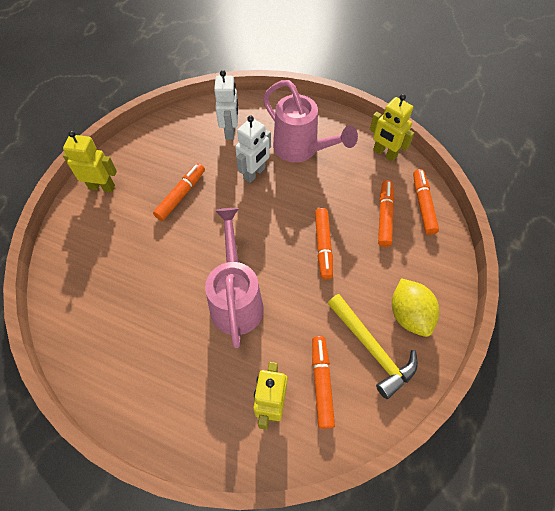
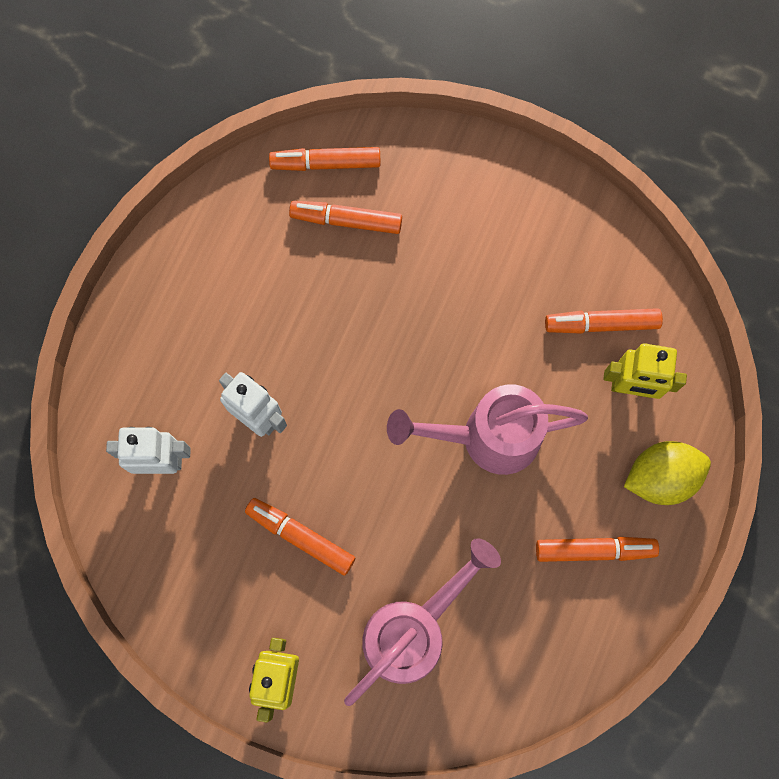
camera: 90 degrees left, 15 degrees up
(301, 150) = (210, 339): pink watering can -> pink watering can (414, 630)
(323, 246) = (398, 313): orange marker -> orange marker (594, 550)
(371, 349) = (554, 258): yellow hammer -> none
(384, 153) = (223, 207): yellow robot -> none
(409, 315) = (505, 206): yellow lemon -> yellow lemon (660, 477)

